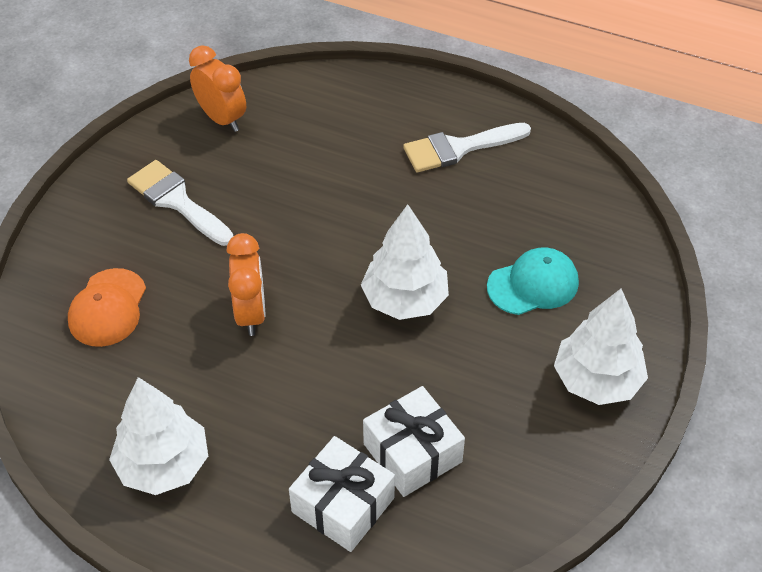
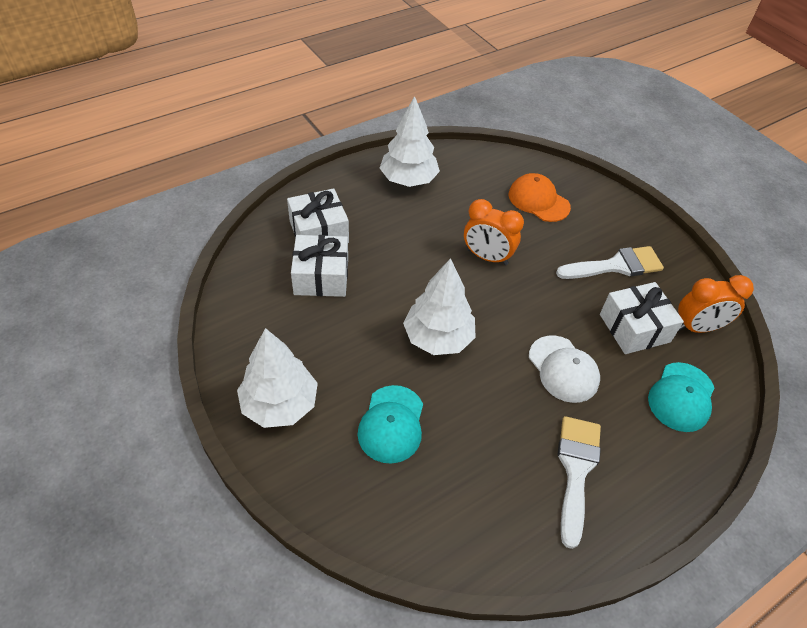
camera: 120 degrees right, 0 degrees up
(260, 160) = (634, 328): none -> white gift
(321, 108) = (681, 397): none -> turquoise cap
(358, 192) = (563, 369): none -> white cap

